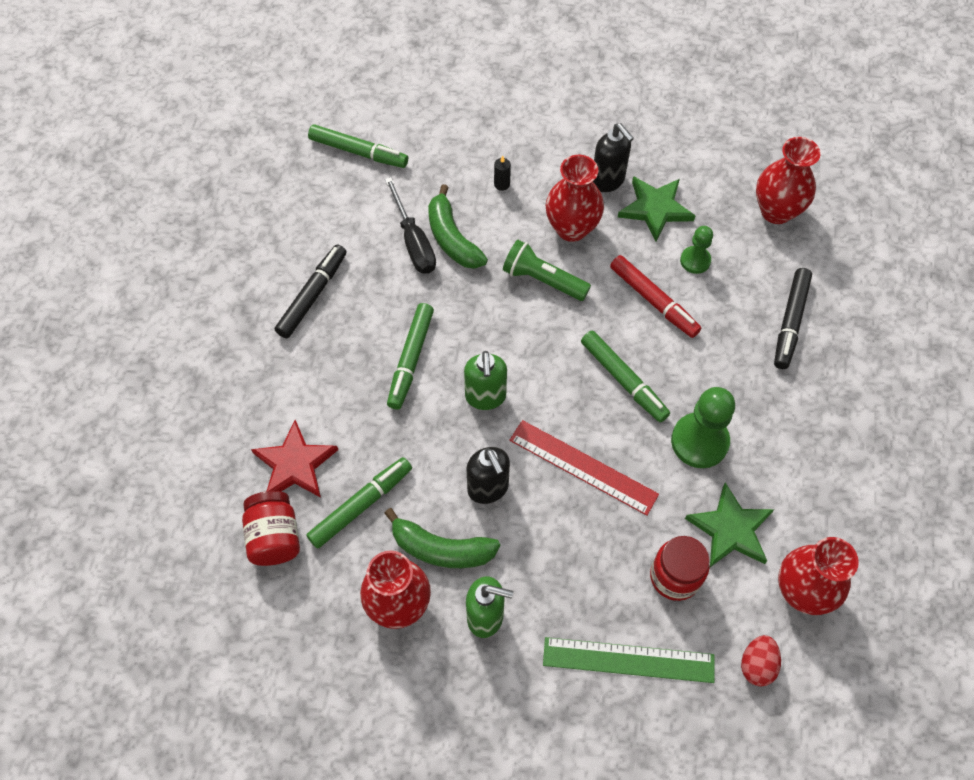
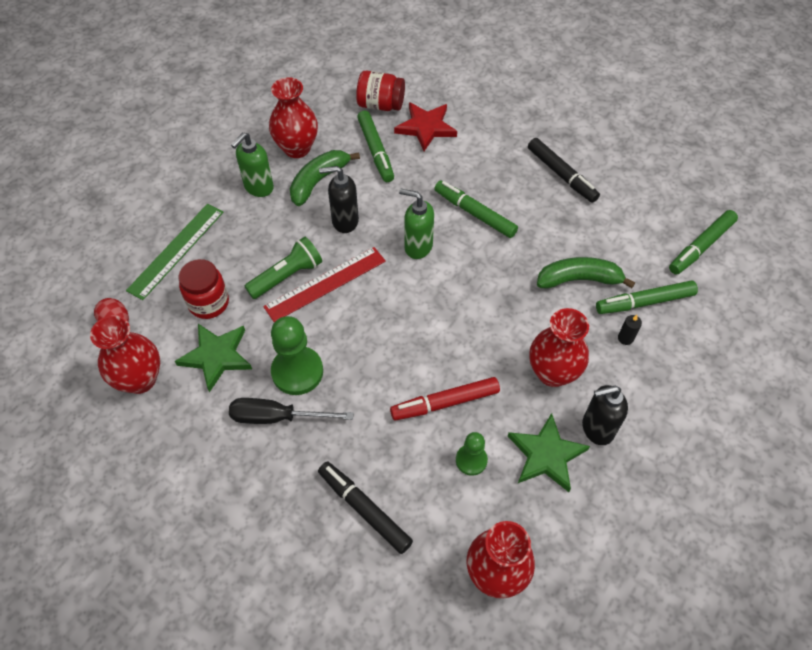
camera: 115 degrees right, 5 degrees down
(413, 242) = (586, 252): black screwdriver -> black screwdriver (277, 417)
(542, 280) = (507, 327): green flashlight -> green flashlight (287, 276)
(623, 380) = (381, 343): green marker -> green marker (644, 302)

